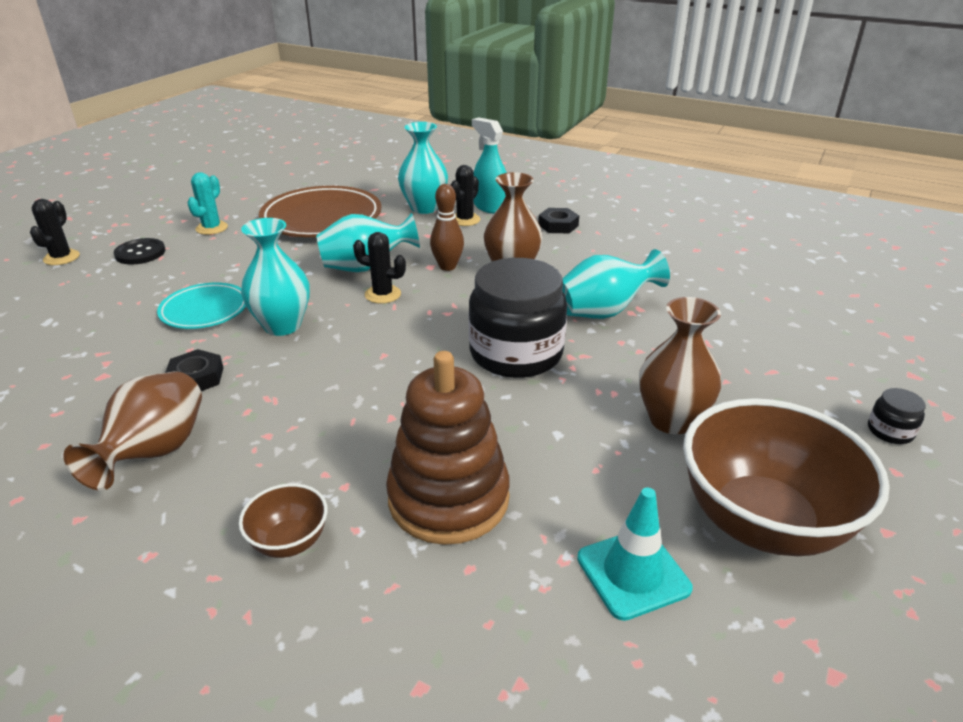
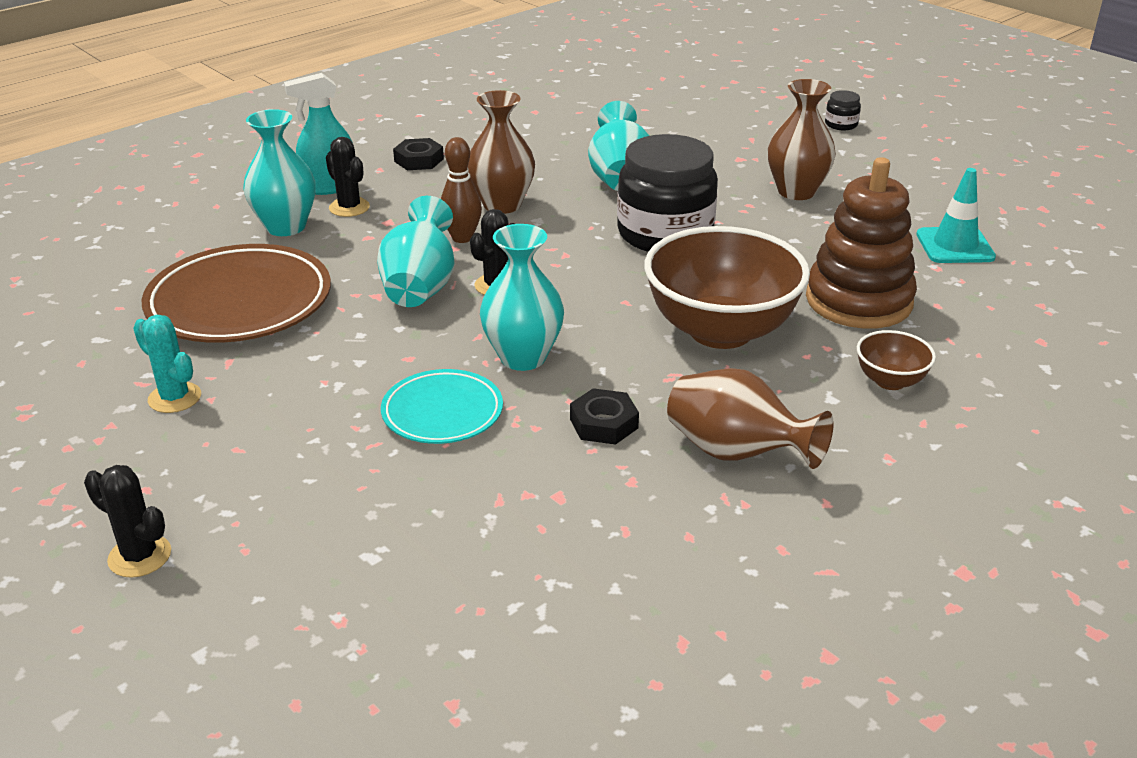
camera: 70 degrees left, 0 degrees up
(140, 253) = (203, 469): black button -> none
(762, 522) = (917, 191): brown bowl -> brown bowl (720, 331)

